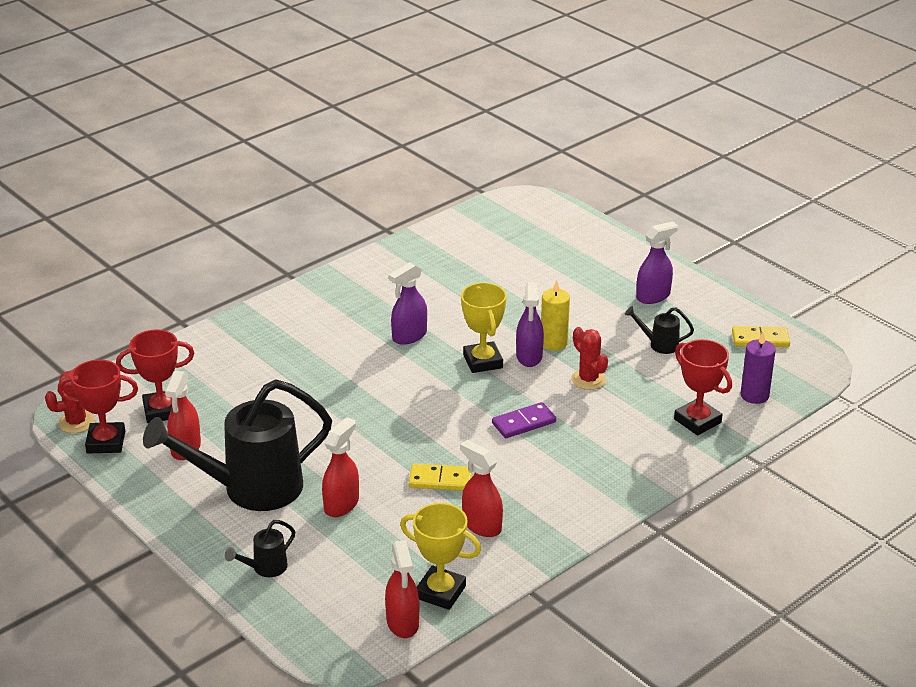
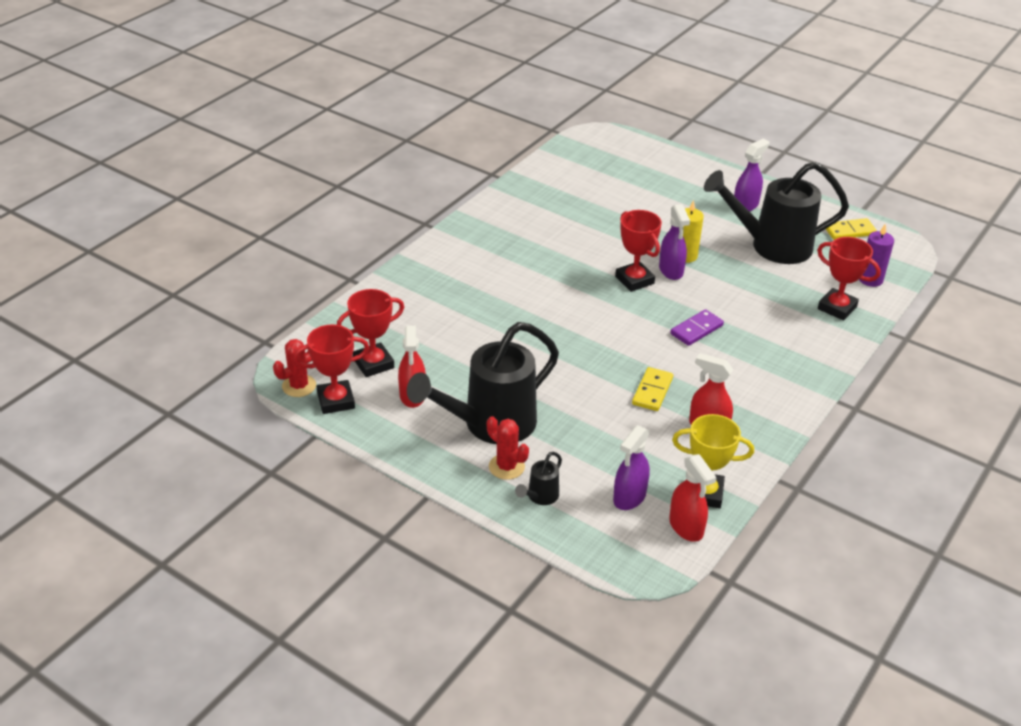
camera: 15 degrees left, 5 degrees up
(341, 504) = (578, 426): red spray bottle -> none
(409, 336) = (560, 266): purple spray bottle -> purple spray bottle (629, 497)
(440, 480) = (652, 391): yellow domino -> yellow domino turned 60 degrees counterclockwise
(482, 361) = (634, 280): yellow trophy -> red trophy
(588, 379) = (730, 284): red cactus -> red cactus (506, 467)
(659, 344) = (772, 246): black watering can -> black watering can, size x2.41

